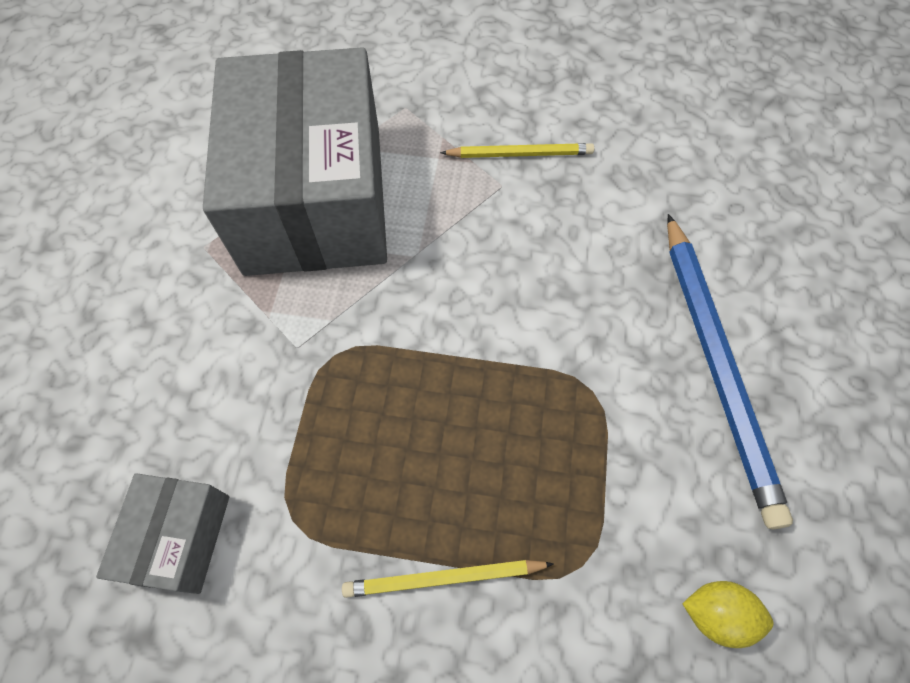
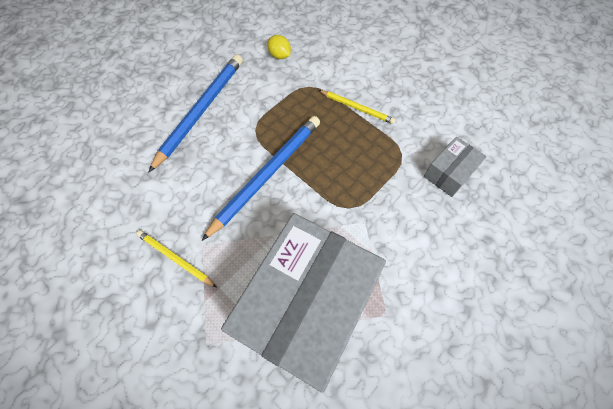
camera: 145 degrees left, 0 degrees up
(502, 325) = (266, 175): none -> blue pencil

